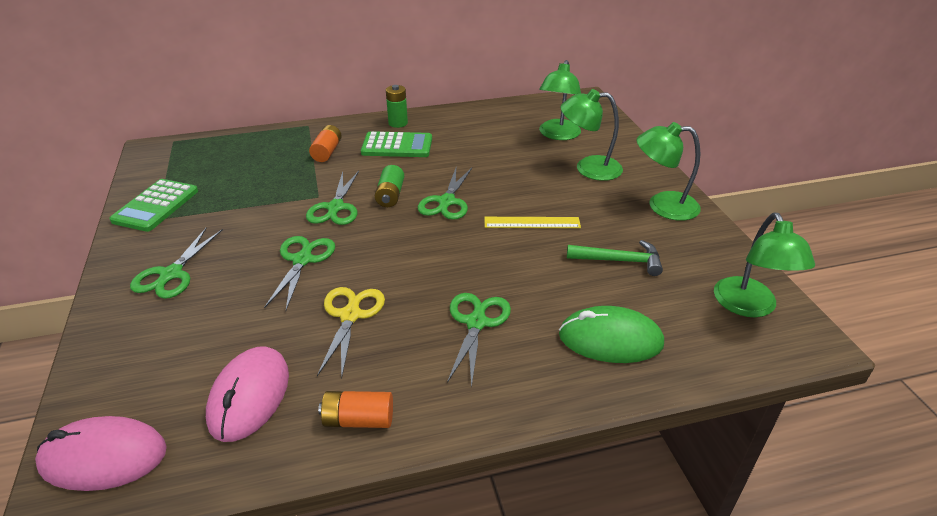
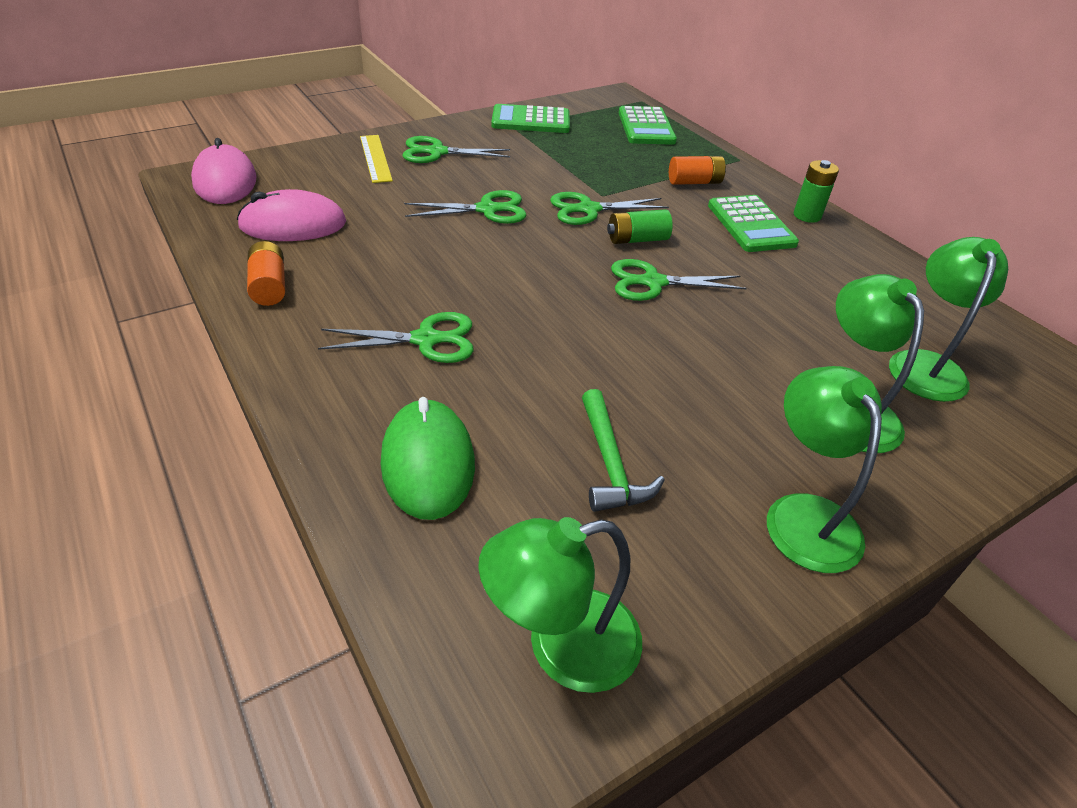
camera: 70 degrees right, 5 degrees up
(223, 150) = (646, 127): none -> green calculator
(350, 315) = (411, 254): yellow scissors -> none
(532, 223) = (653, 362): yellow ruler -> yellow ruler (375, 158)
(558, 135) = (925, 365): green lamp -> green lamp turned 105 degrees clockwise

